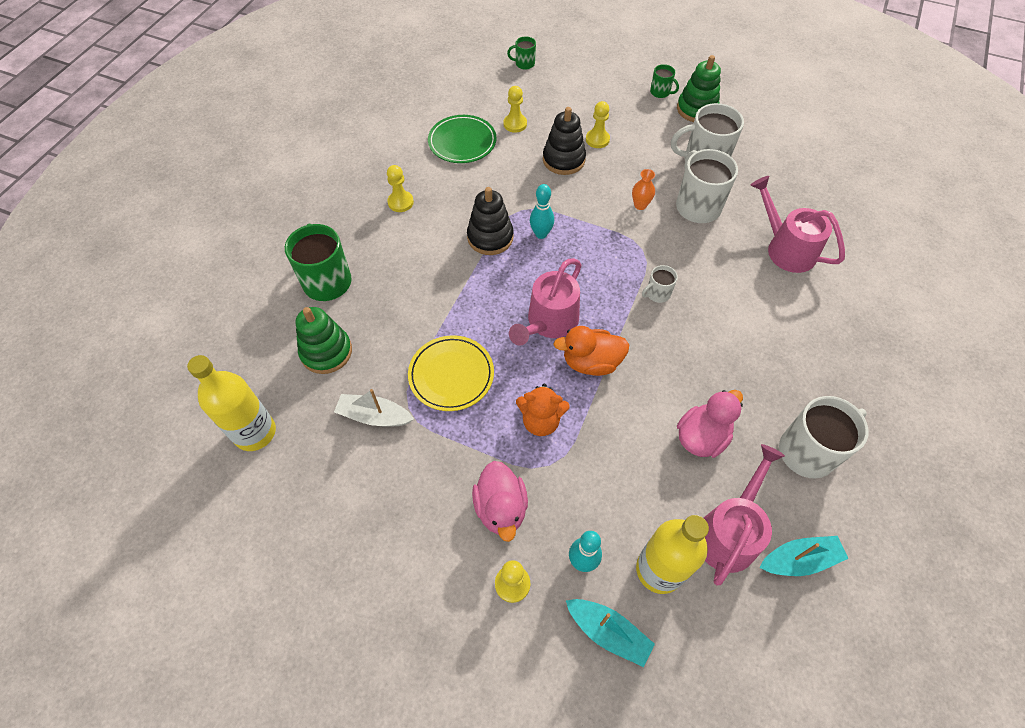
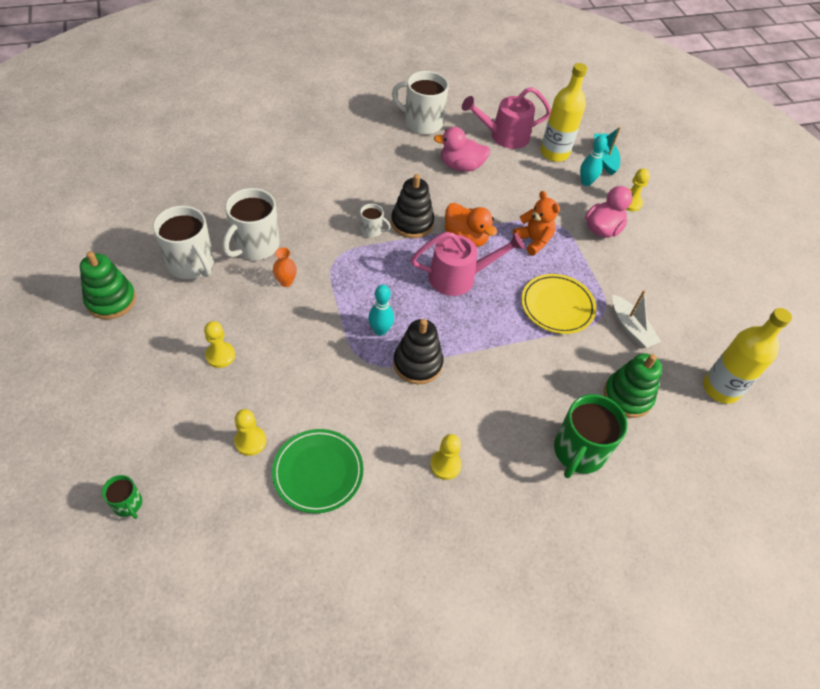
camera: 135 degrees left, 5 degrees down
(563, 160) = (272, 366): black stacking toy -> black stacking toy (412, 223)
(660, 92) = (100, 341): green mug -> none
(785, 248) = (259, 181): pink watering can -> none
(799, 560) = (489, 108): turquoise boat -> none

